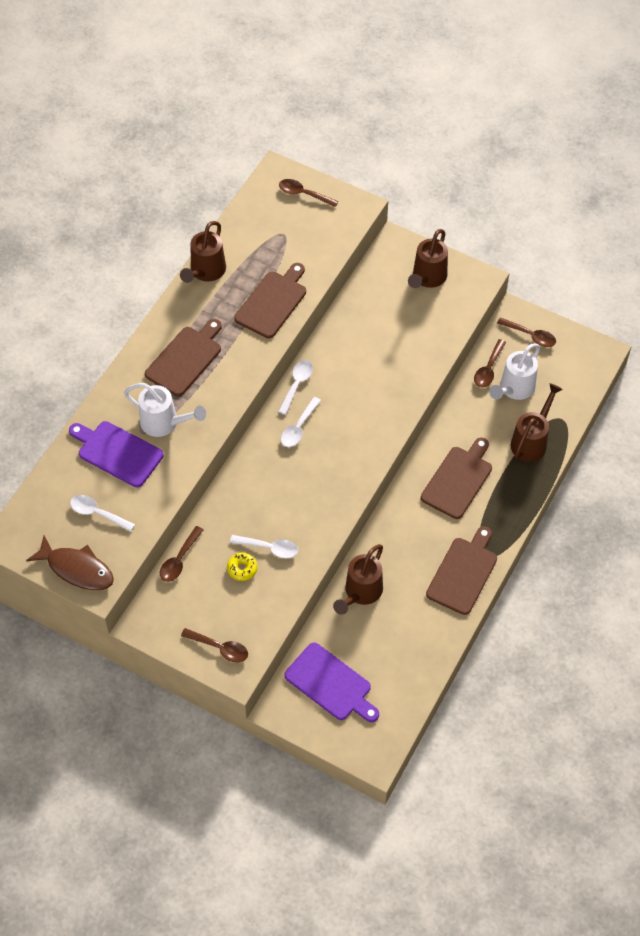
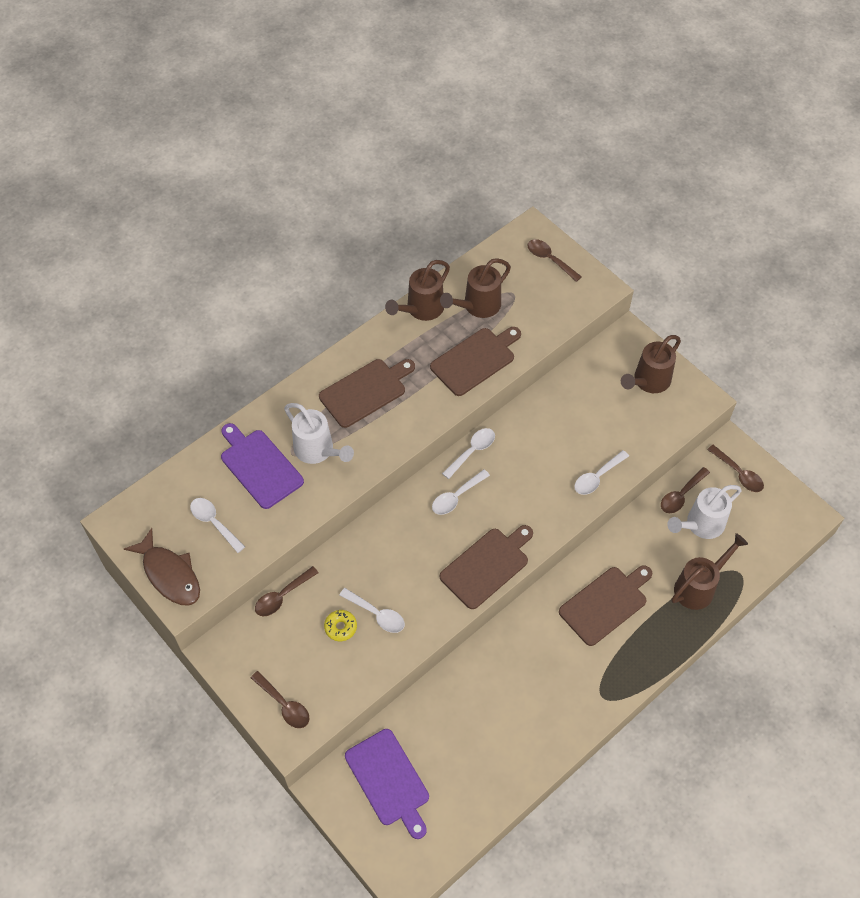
camera: 20 degrees right, 0 degrees up
(360, 592) = (458, 691): brown watering can -> brown watering can (477, 306)
(414, 373) = (597, 477): none -> white spoon
(463, 573) = (573, 707): brown cutting board -> brown cutting board (487, 566)

